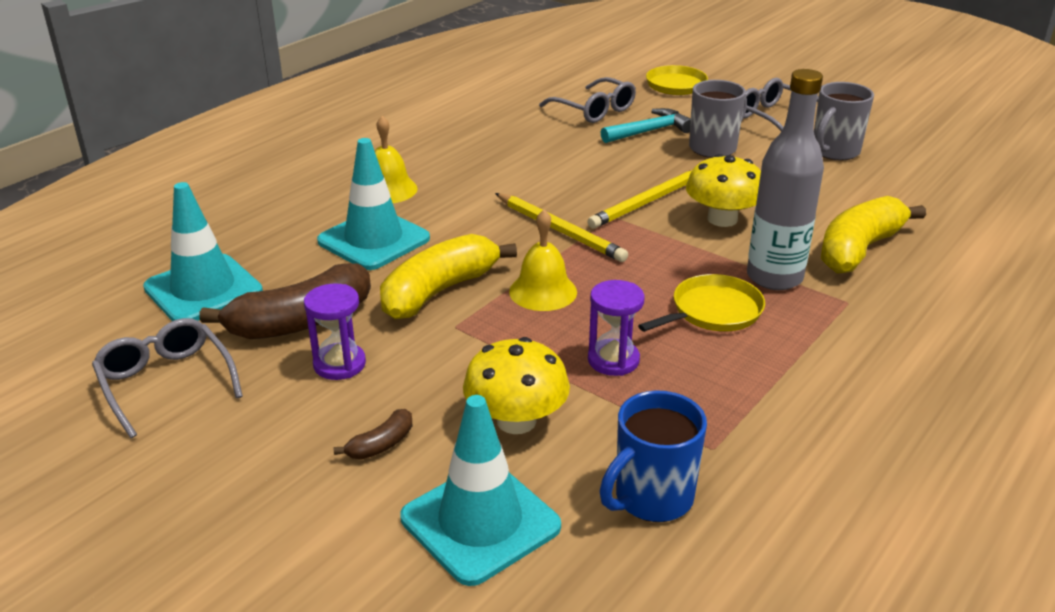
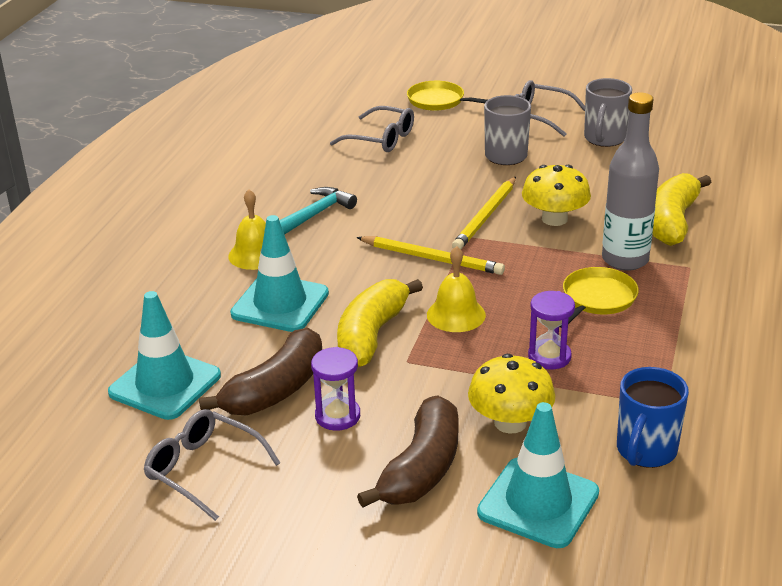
camera: 20 degrees left, 0 degrees up
(381, 444) = (421, 469): brown banana -> brown banana, size x2.22
(649, 131) = (443, 150): turquoise hammer -> turquoise hammer (316, 214)

